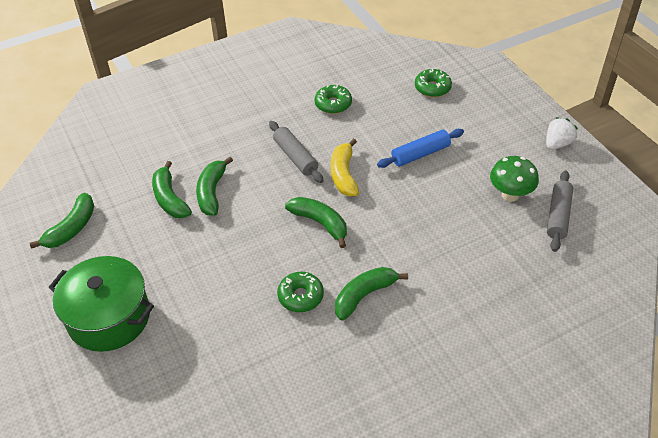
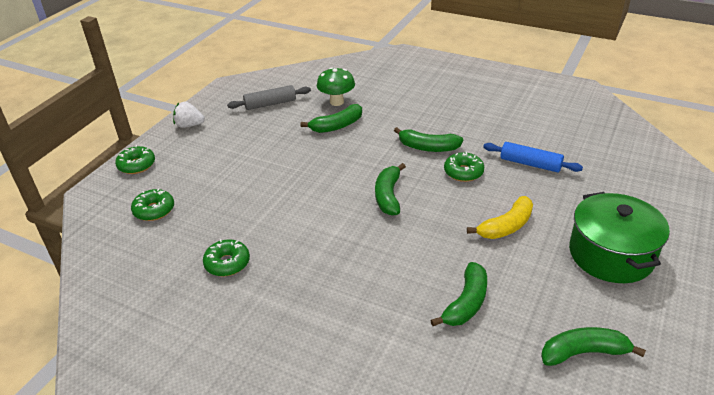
camera: 125 degrees left, 10 degrees down
(212, 192) = (426, 278): green banana -> green banana (337, 126)
(295, 157) = (327, 249): grey rolling pin -> none
(343, 174) = (322, 209): yellow banana -> yellow banana (506, 226)
(420, 154) = (257, 181): blue rolling pin -> blue rolling pin (530, 164)
(509, 94) = (136, 165): none -> green donut
(510, 195) = (267, 126): green mushroom -> green mushroom (336, 102)

